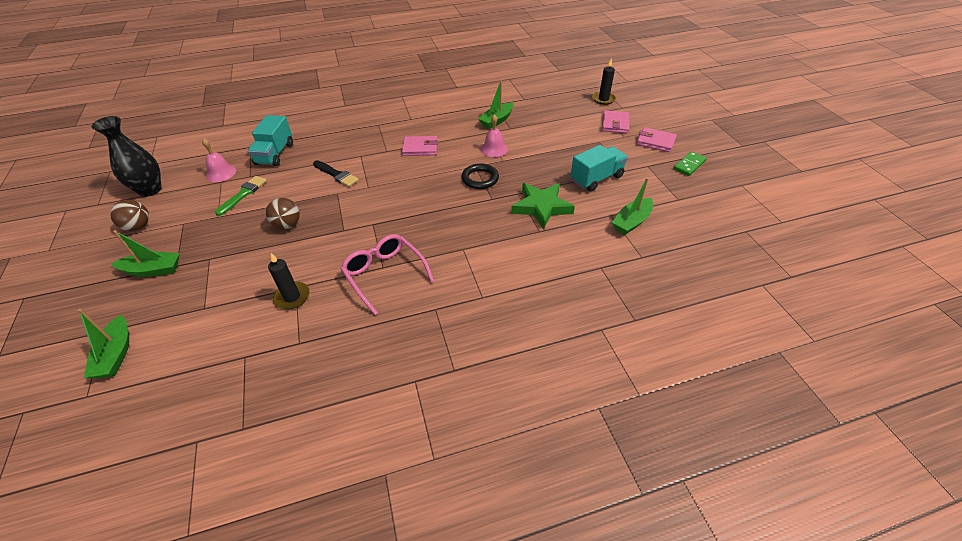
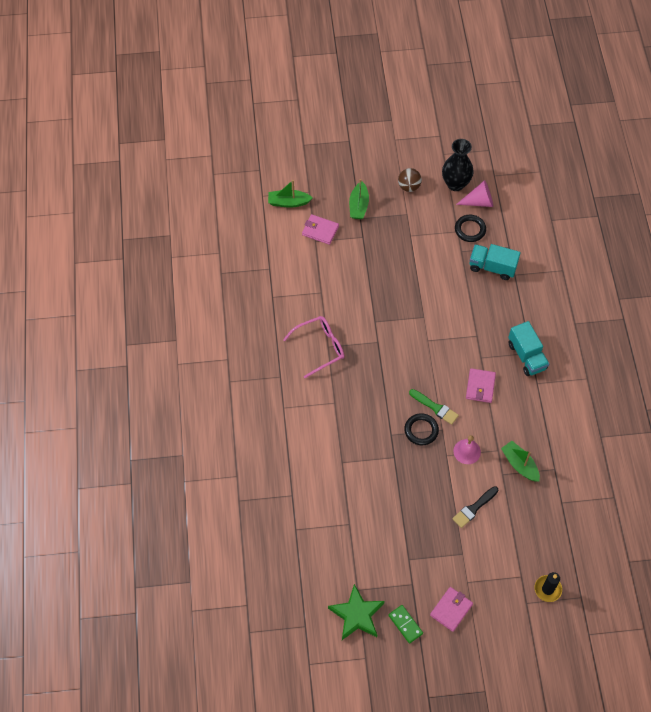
camera: 100 degrees right, 15 degrees up
(183, 170) = (479, 201): none -> pink cone
(221, 173) = (470, 229): pink bell -> black ring
(243, 194) = (436, 249): green brush -> green brush (435, 407)
(287, 225) = (389, 283): brown ball -> none
(292, 297) = (312, 291): black candle -> none
(336, 175) = (450, 316): black brush -> black brush (474, 508)
(541, 207) = (371, 471): green star -> green star (356, 615)
(596, 178) = (401, 530): turquoise truck -> turquoise truck (526, 356)
(615, 124) = (492, 582): pink wallet -> pink wallet (320, 231)
(631, 222) = (337, 537): green boat -> none

